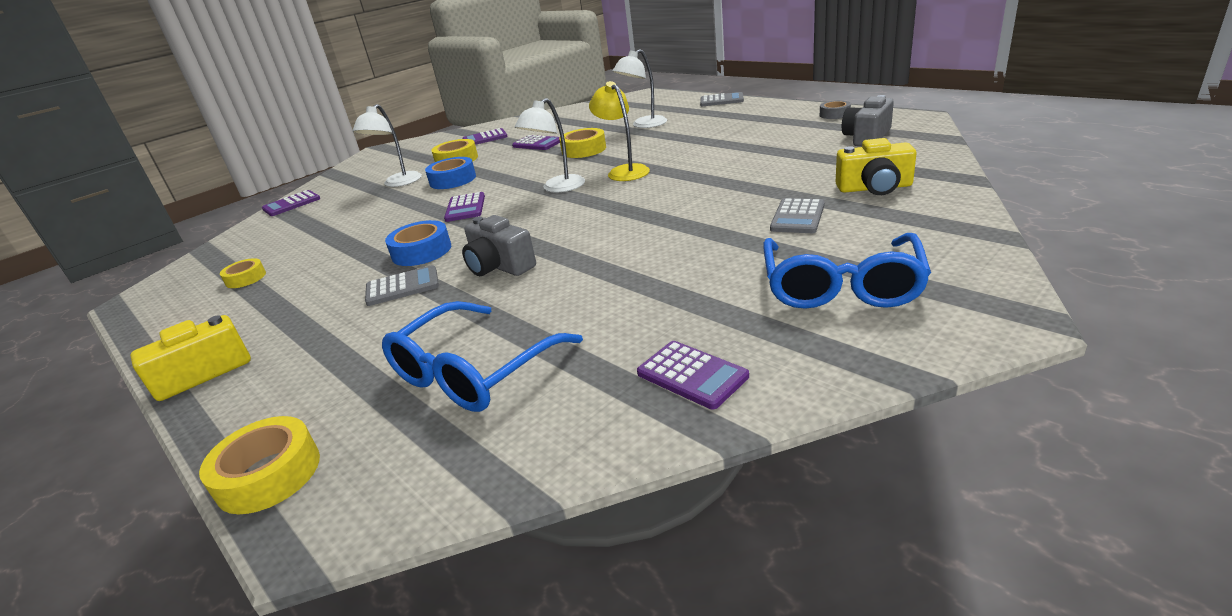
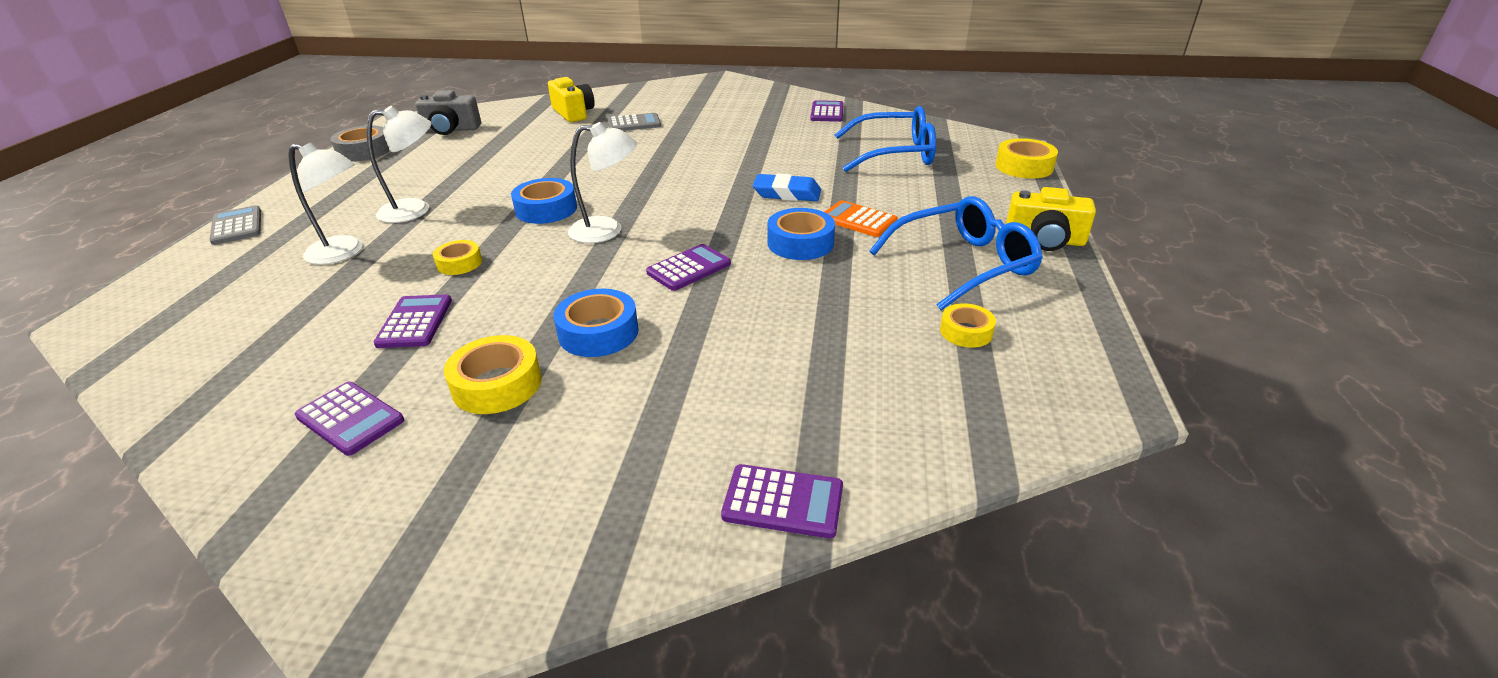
camera: 130 degrees left, 5 degrees up
(398, 183) = (628, 395): white lamp -> white lamp (415, 210)
(402, 287) = (858, 220): grey calculator -> orange calculator
(499, 266) = (787, 193): grey camera -> blue eraser
(584, 150) = (459, 263): yellow tape -> yellow tape, size x0.64
(624, 171) = (546, 209): yellow lamp -> blue tape
(834, 114) = (364, 151): grey tape -> grey tape, size x1.57
(840, 286) = (718, 102): blue glasses -> blue glasses (963, 264)

